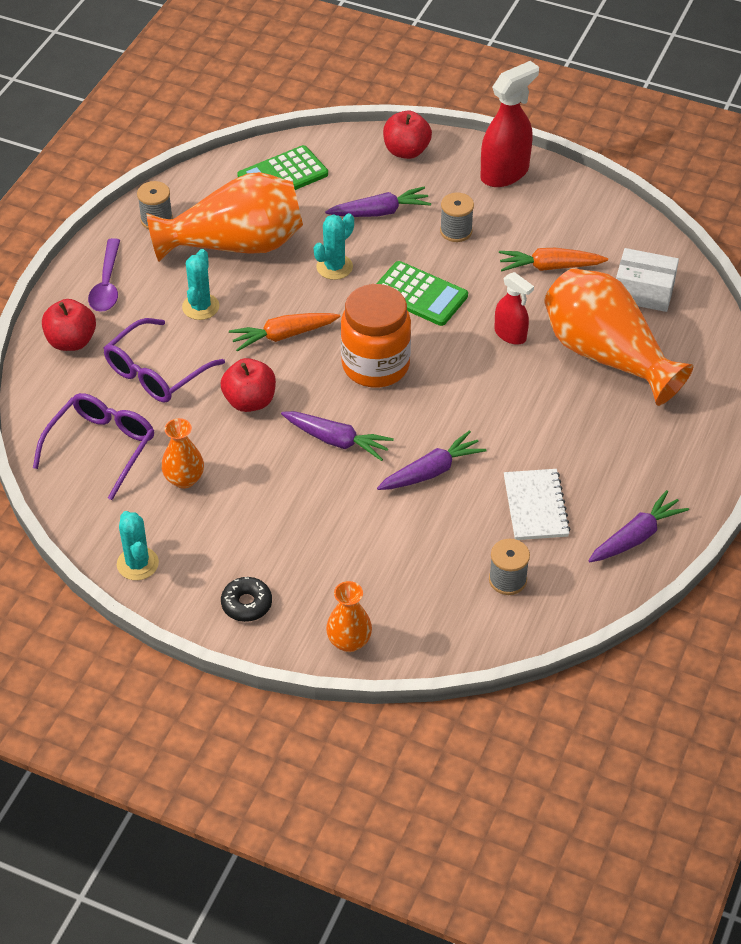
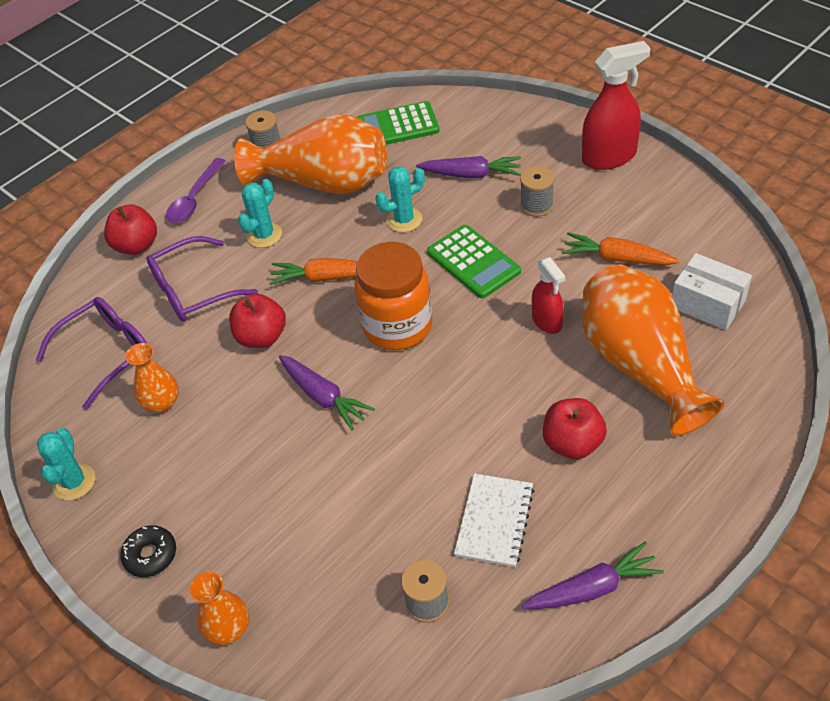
camera: 25 degrees right, 0 degrees up
(406, 151) = (522, 121): red apple -> red apple (572, 443)
(431, 471) = (402, 453): purple carrot -> none

